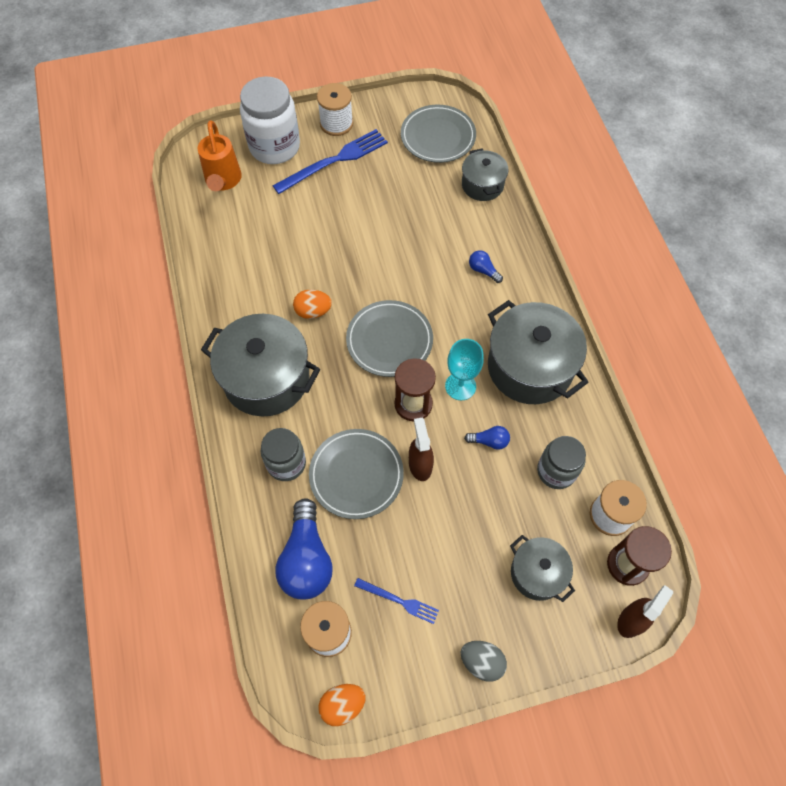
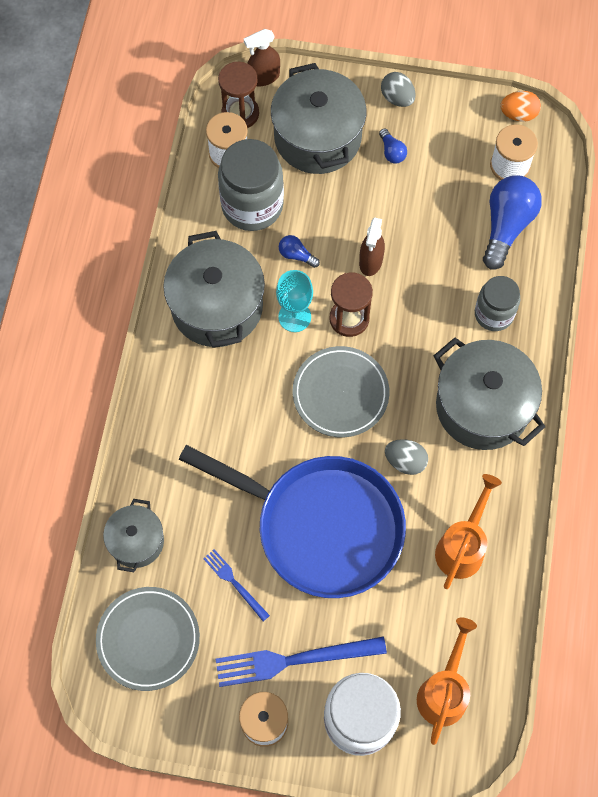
camera: 155 degrees left, 5 degrees up
(243, 271) = (462, 546): none -> orange watering can
(313, 311) = (405, 461): orange egg -> grey egg
(356, 243) = (321, 526): none -> blue pan
(356, 475) = (433, 277): grey plate -> none
(399, 601) = (442, 164): blue fork -> blue fork (234, 583)
(483, 270) = (200, 430): blue light bulb -> blue light bulb (392, 152)
(537, 573) = (317, 137): grey pot -> grey pot, size x1.78
(556, 471) = (252, 205): grey jar -> grey jar, size x1.60

